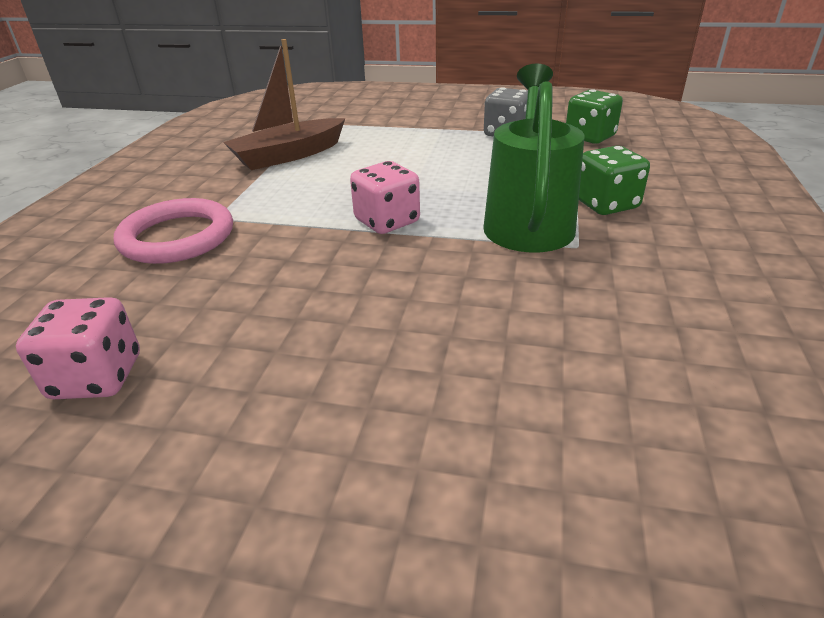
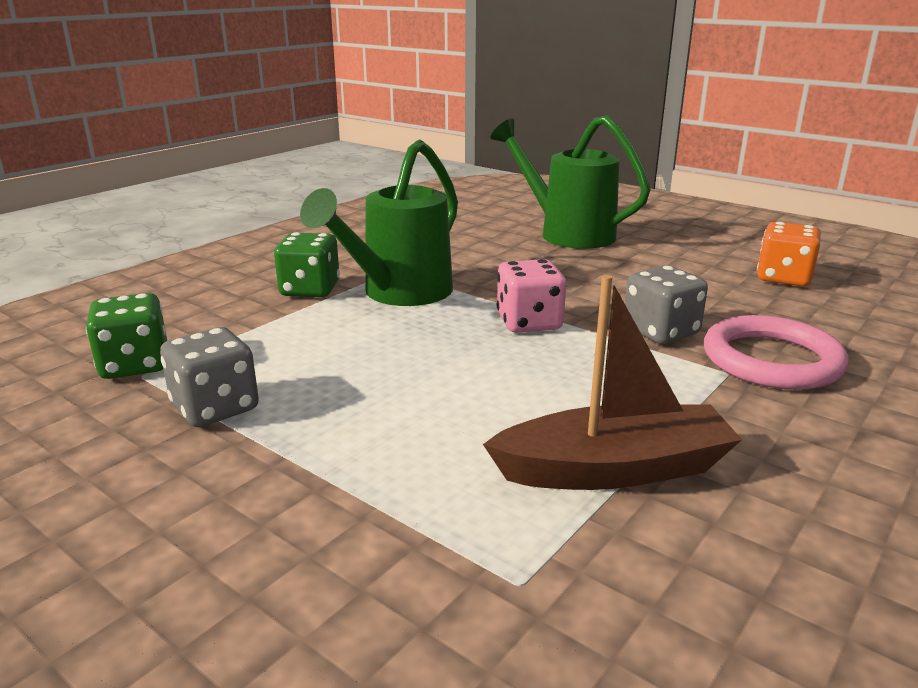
camera: 155 degrees left, 10 degrees down
(97, 377) = (783, 278): pink dice -> orange dice
(270, 241) = (660, 332): none -> grey dice
(455, 412) = (567, 233): none -> green watering can

